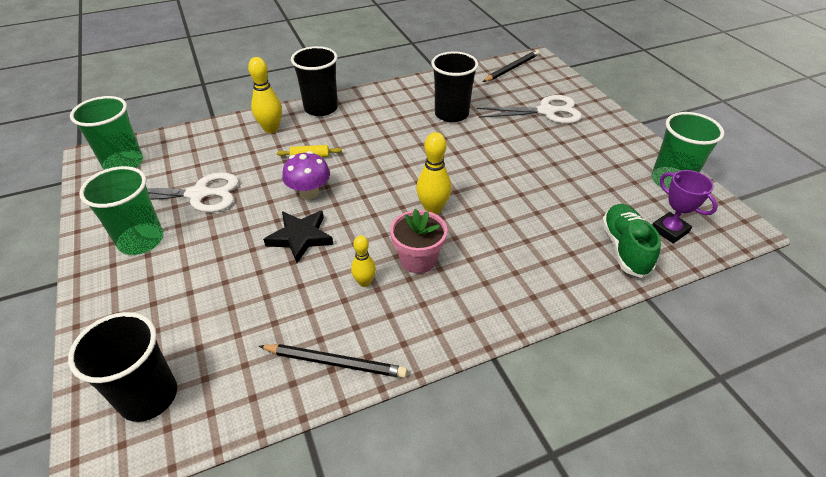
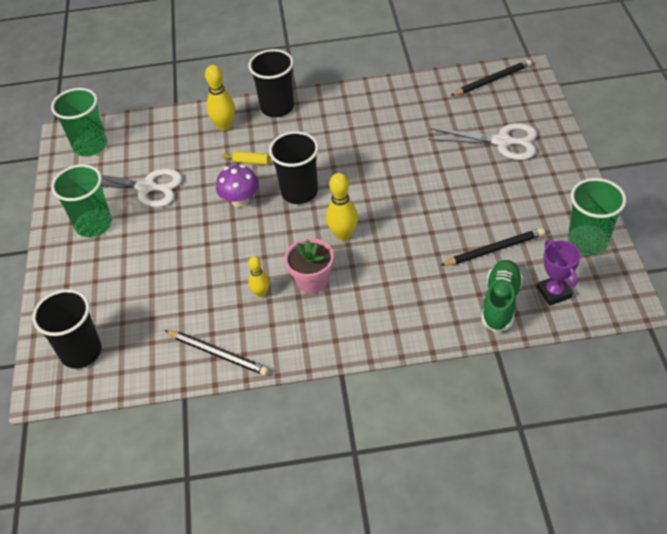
camera: 20 degrees right, 5 degrees up
(300, 237) = (221, 243): black star -> none
(451, 114) = (403, 131): black cup -> black cup (299, 192)
(589, 200) = (494, 249): none -> black pencil

